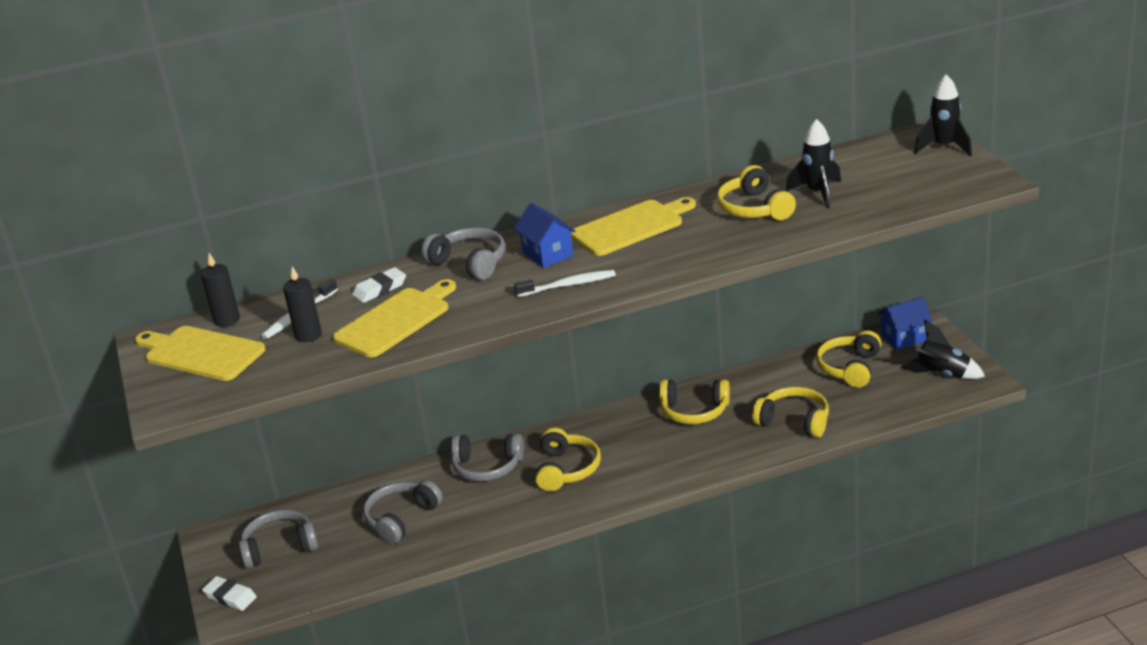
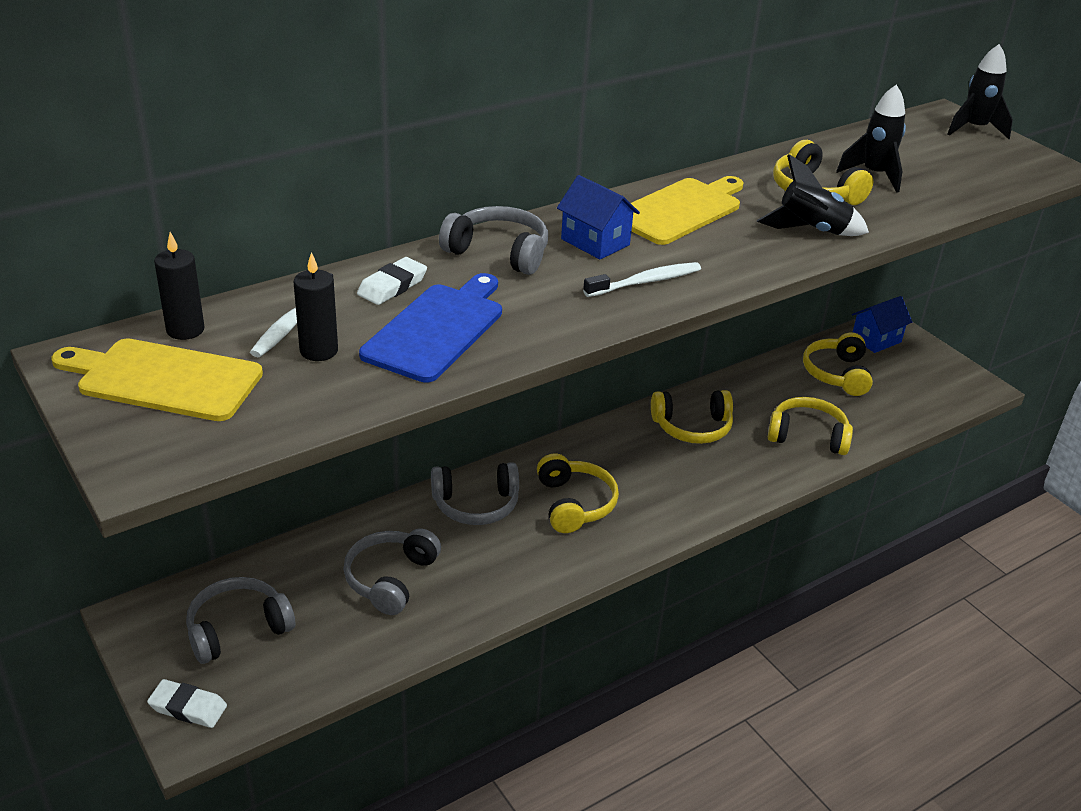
camera: 20 degrees left, 5 degrees up
(396, 320) = (437, 329): yellow cutting board -> blue cutting board
(942, 374) = (935, 379): black rocket -> black rocket (811, 231)

